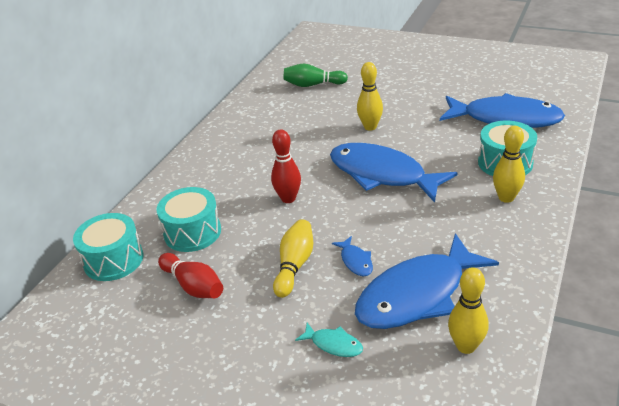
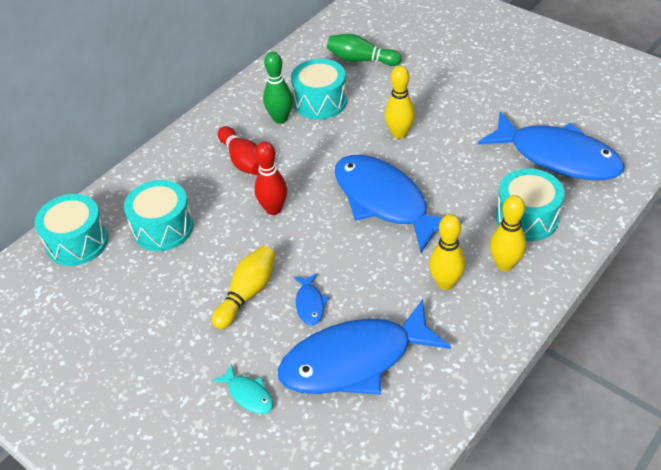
camera: 15 degrees right, 10 degrees up
(193, 286) = (141, 292): red bowling pin -> red bowling pin (243, 160)
(263, 135) = (280, 119): none -> green bowling pin
(292, 117) = (320, 102): none -> turquoise drum
(466, 346) = (376, 432): yellow bowling pin -> yellow bowling pin (445, 283)

